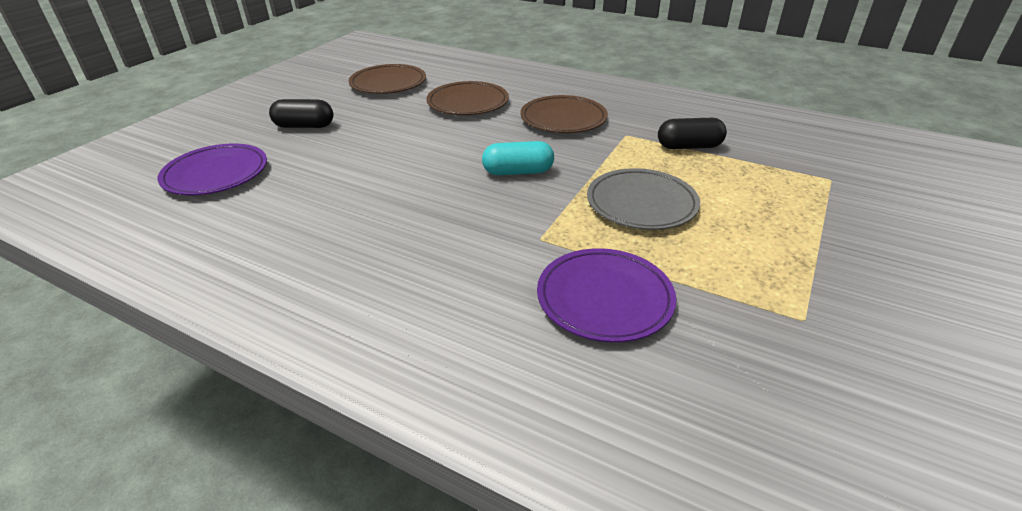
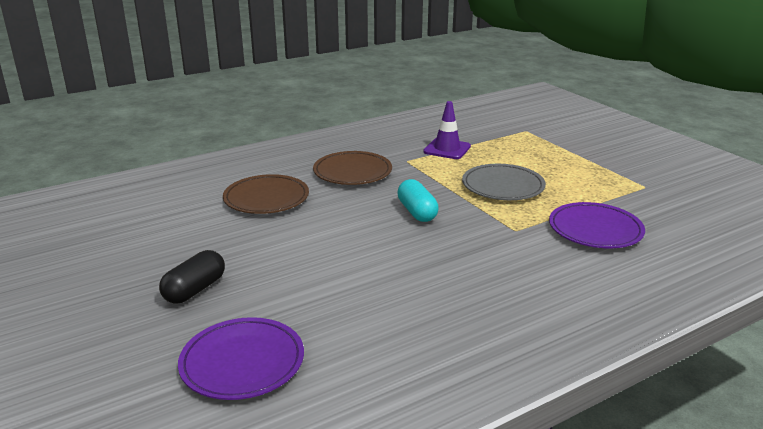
camera: 60 degrees left, 10 degrees down
(388, 83) = (157, 223): brown plate -> none
(518, 172) = (417, 212): turquoise capsule -> turquoise capsule turned 45 degrees counterclockwise
(689, 147) = (447, 149): black capsule -> purple traffic cone

